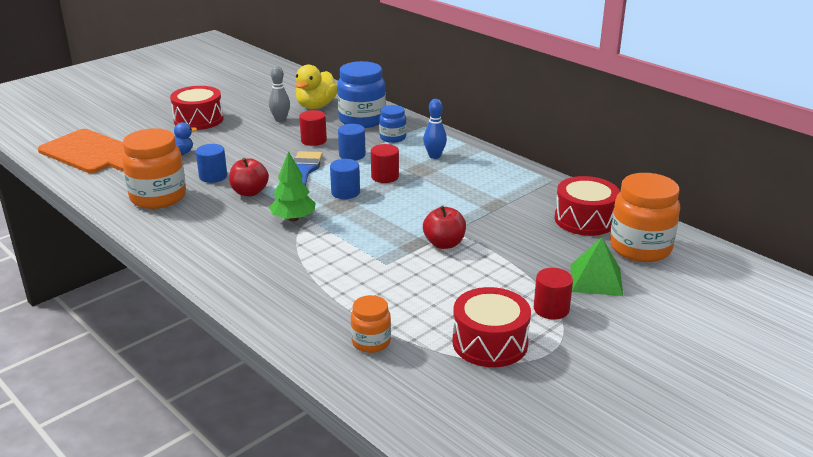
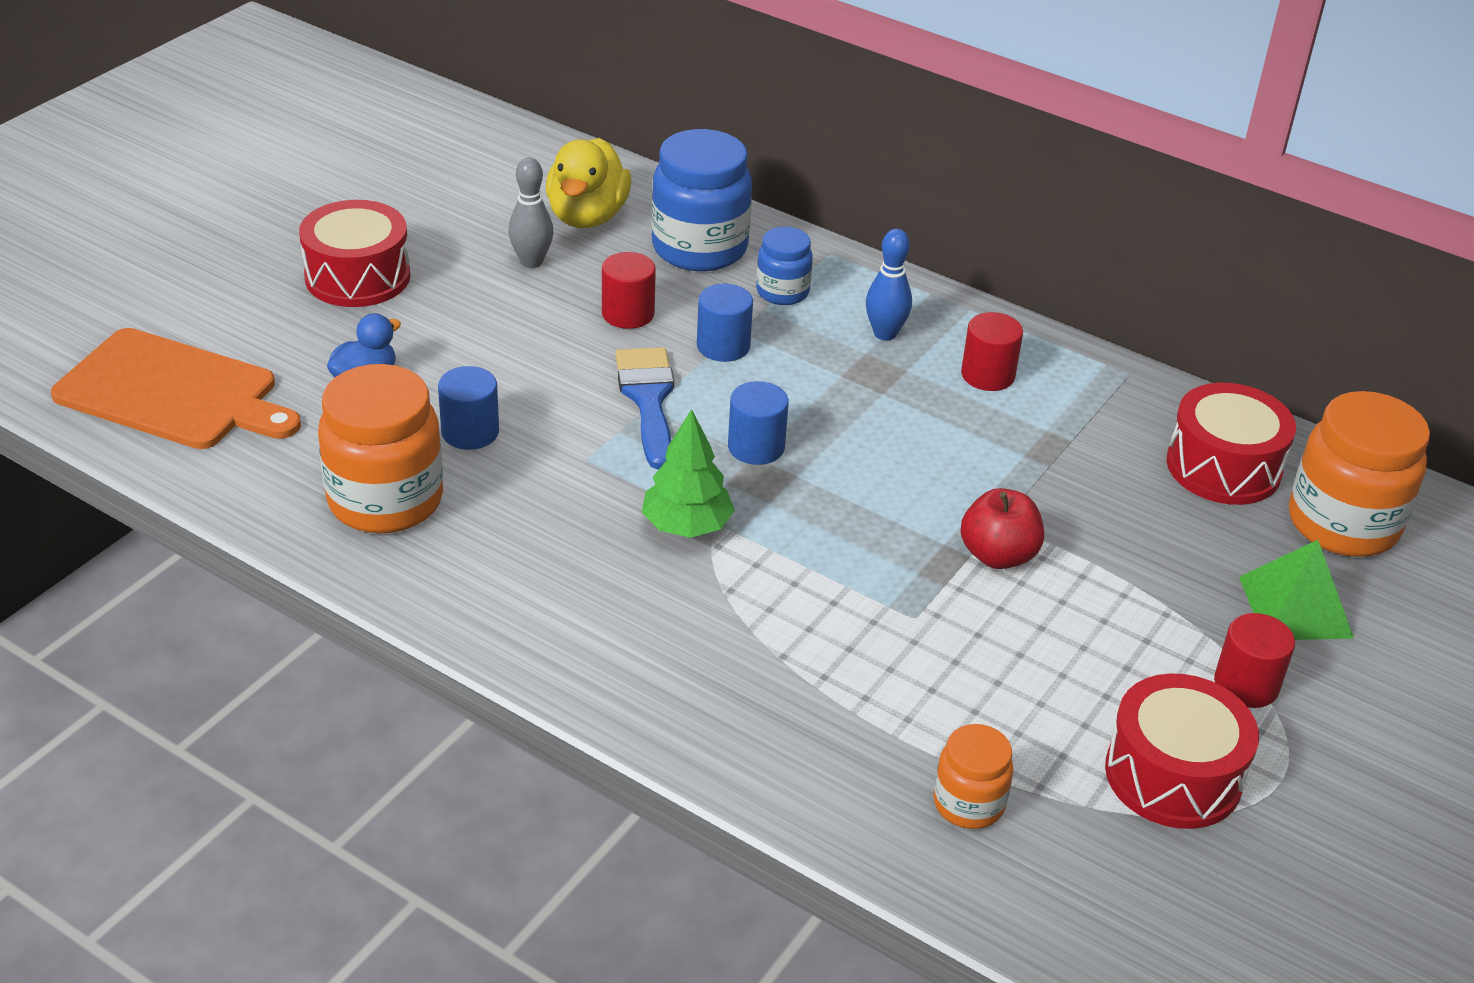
camera: 15 degrees left, 10 degrees up
(249, 192) = (566, 467): red apple -> none
(385, 177) = (813, 398): red cylinder -> red cylinder (987, 375)

